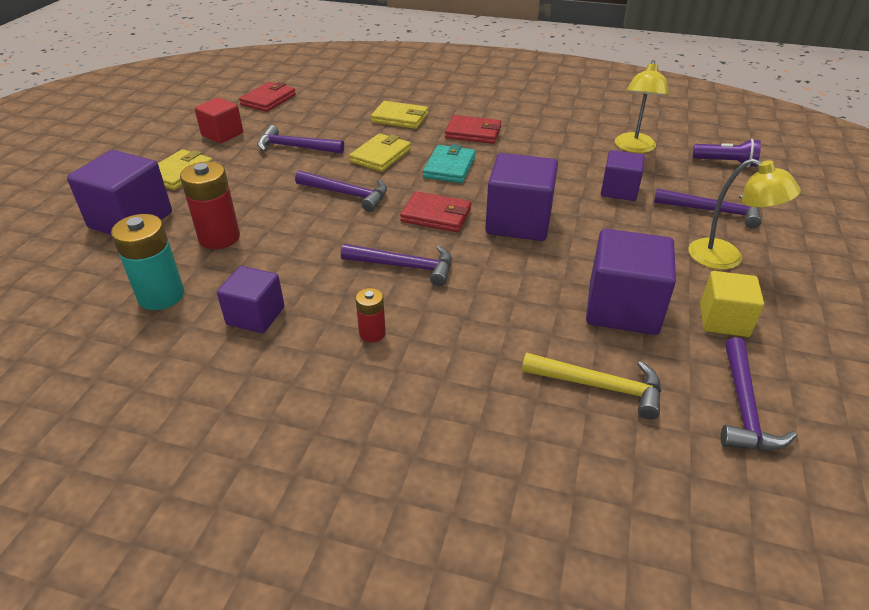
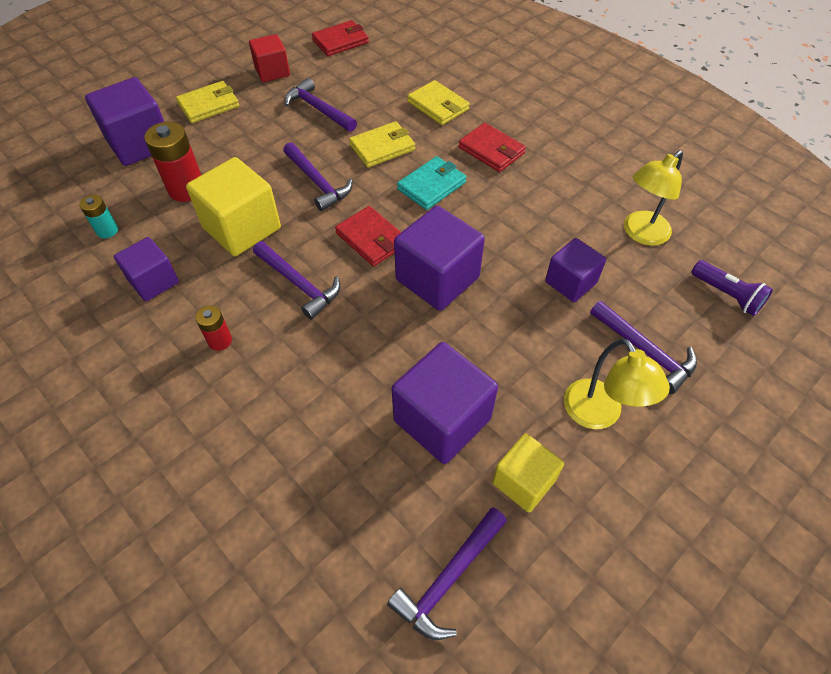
camera: 30 degrees right, 15 degrees up
(161, 296) = (107, 231): turquoise battery -> turquoise battery, size x0.55
(307, 247) = (242, 228): none -> yellow cube
(599, 386) = (347, 487): yellow hammer -> none

